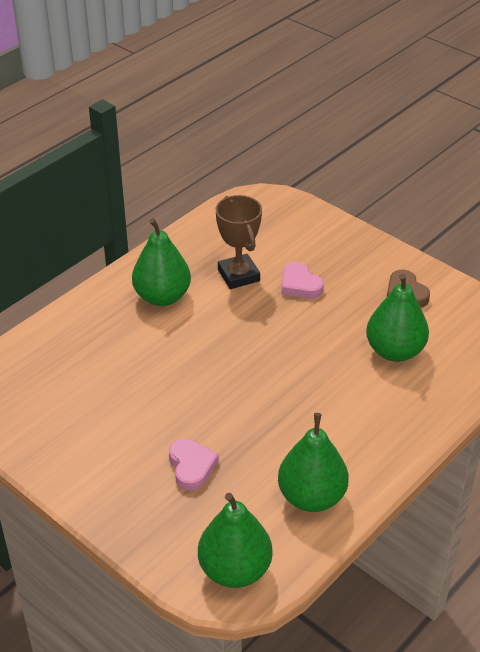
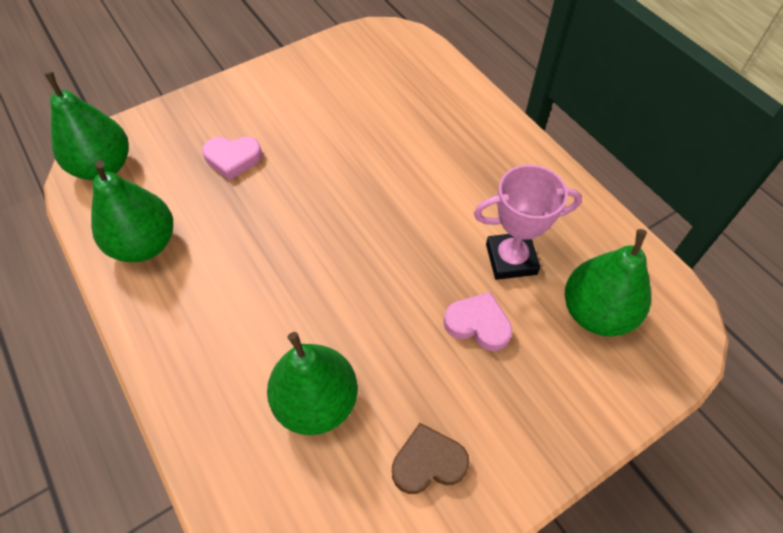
camera: 105 degrees right, 15 degrees up
(162, 297) = (487, 178): green pear -> green pear (596, 312)
(238, 275) = (511, 259): brown trophy -> pink trophy
(300, 285) = (478, 324): pink heart -> pink heart turned 45 degrees clockwise

